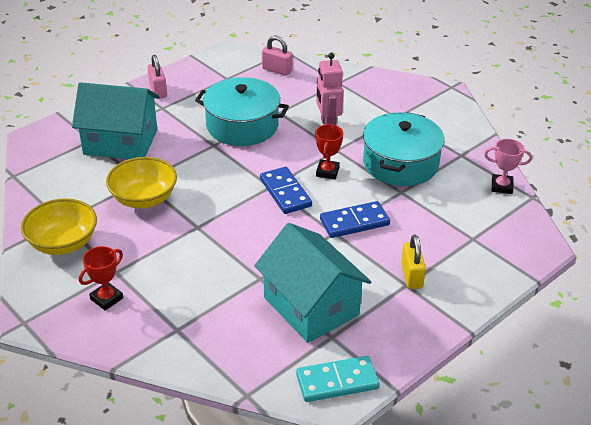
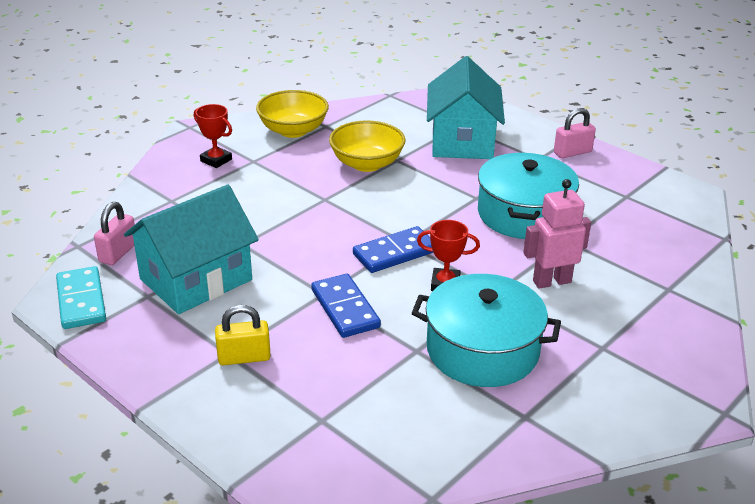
camera: 85 degrees right, 5 degrees down
(277, 70) = (669, 233): pink padlock -> pink padlock (118, 253)
(501, 186) = (452, 460): pink trophy -> none

